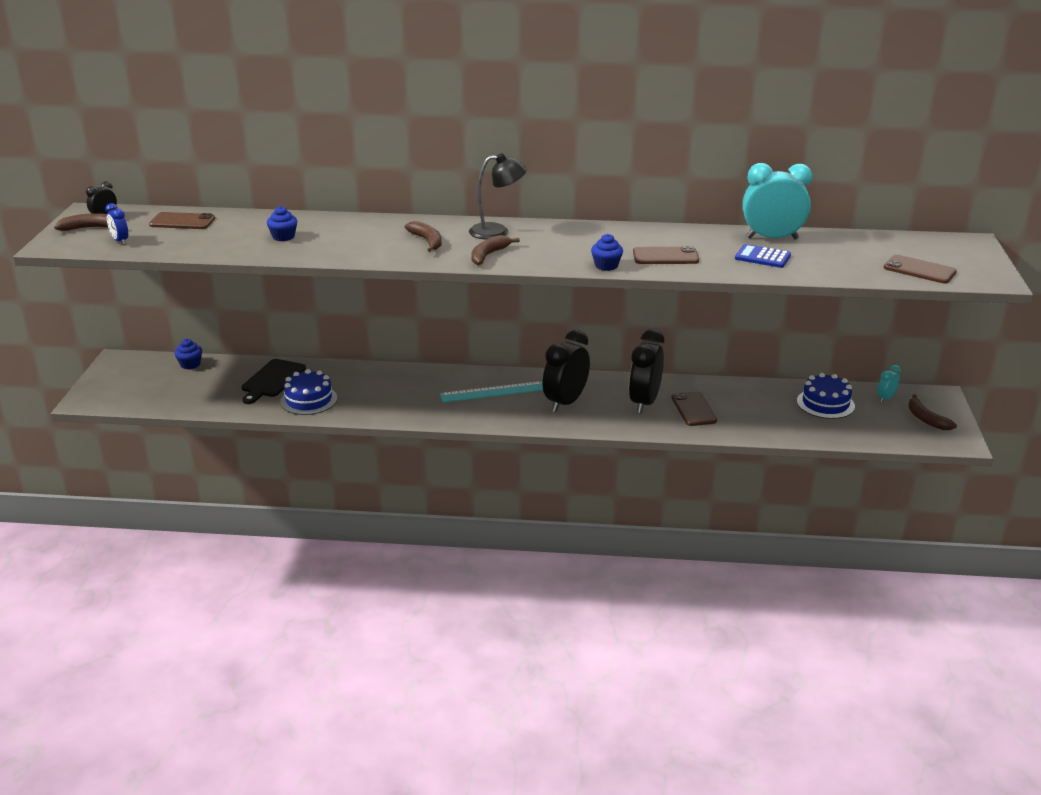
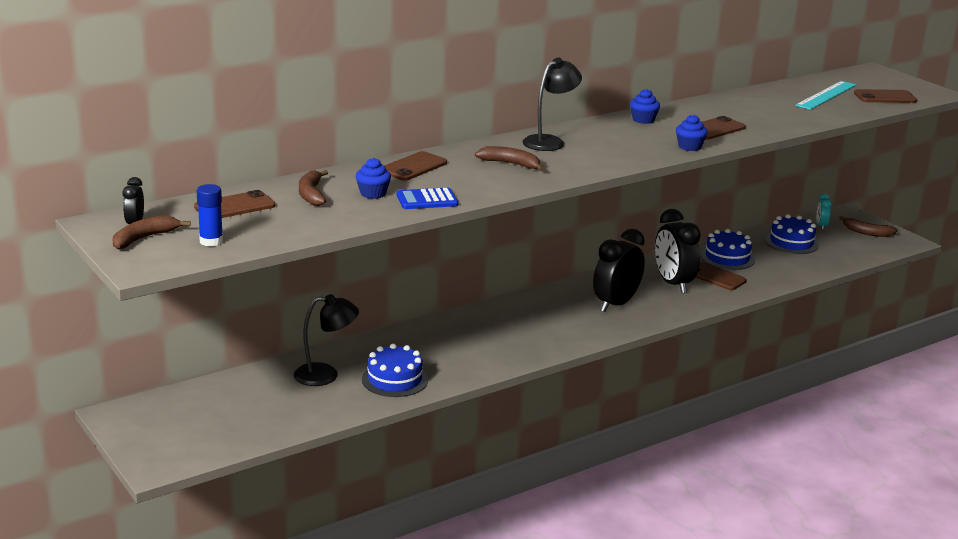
camera: 40 degrees left, 5 degrees down
(120, 241) = (211, 241): blue clock -> blue glue stick
(190, 364) = (210, 390): blue cupcake -> blue cupcake (643, 120)
(272, 380) = (326, 375): black cutting board -> black lamp
(353, 225) = (413, 167): none -> brown phone
(488, 255) = (585, 162): brown banana -> brown banana (311, 194)
(493, 392) = (544, 315): turquoise ruler -> turquoise ruler (826, 95)
(565, 402) = (615, 304): black clock -> black clock turned 45 degrees clockwise
(735, 397) = (727, 258): none -> blue cake
(762, 257) = (777, 113): blue calculator -> blue calculator (427, 200)
(772, 238) = (754, 97): turquoise clock -> none

